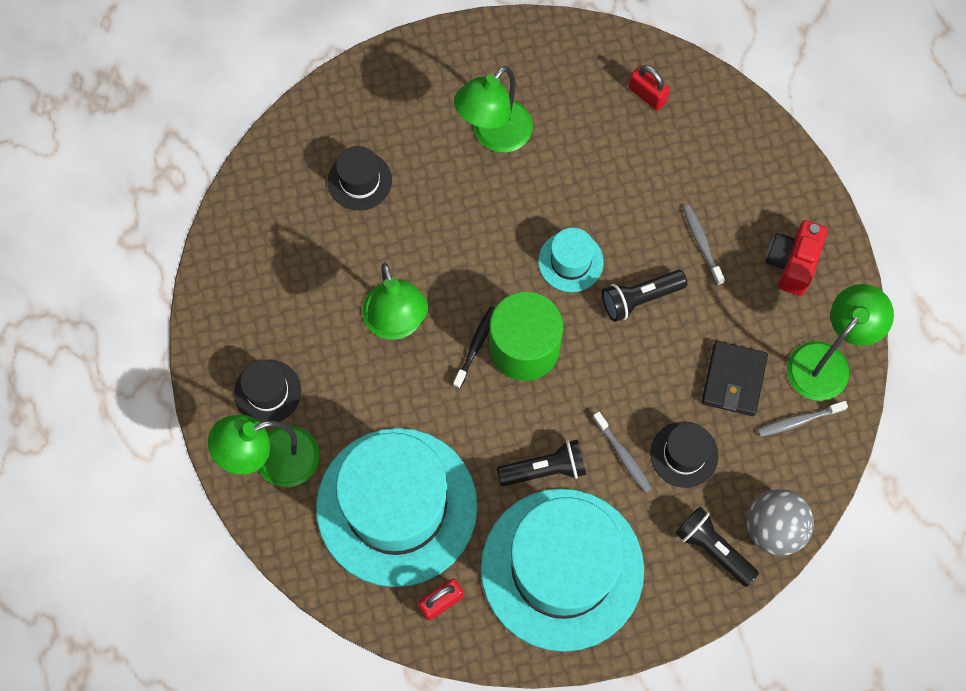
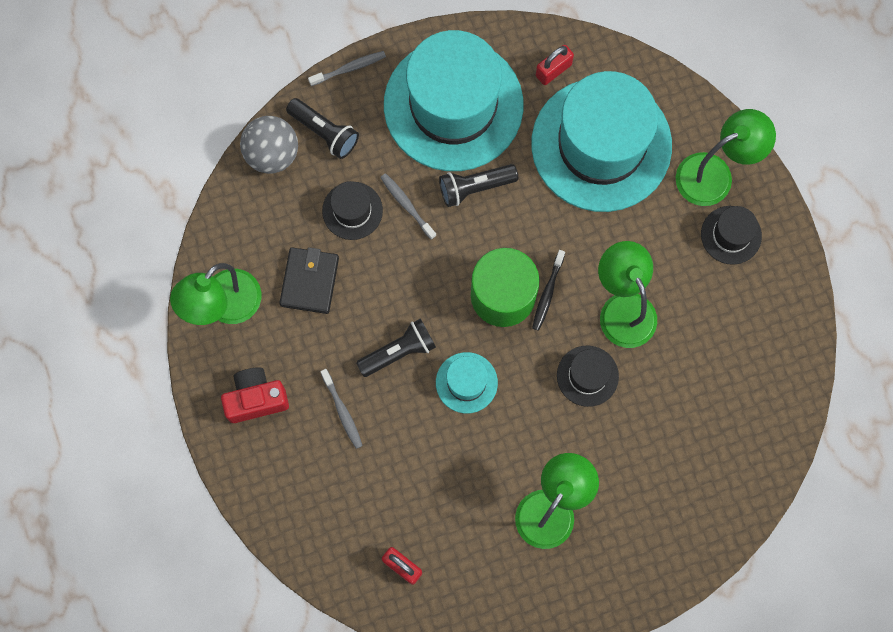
camera: 175 degrees right, 5 degrees up
(360, 181) = (678, 447): black hat -> black hat (587, 376)
(792, 263) = (256, 399): red camera -> red camera turned 120 degrees counterclockwise
(799, 421) = (250, 249): grey toothbrush -> grey toothbrush (349, 68)

